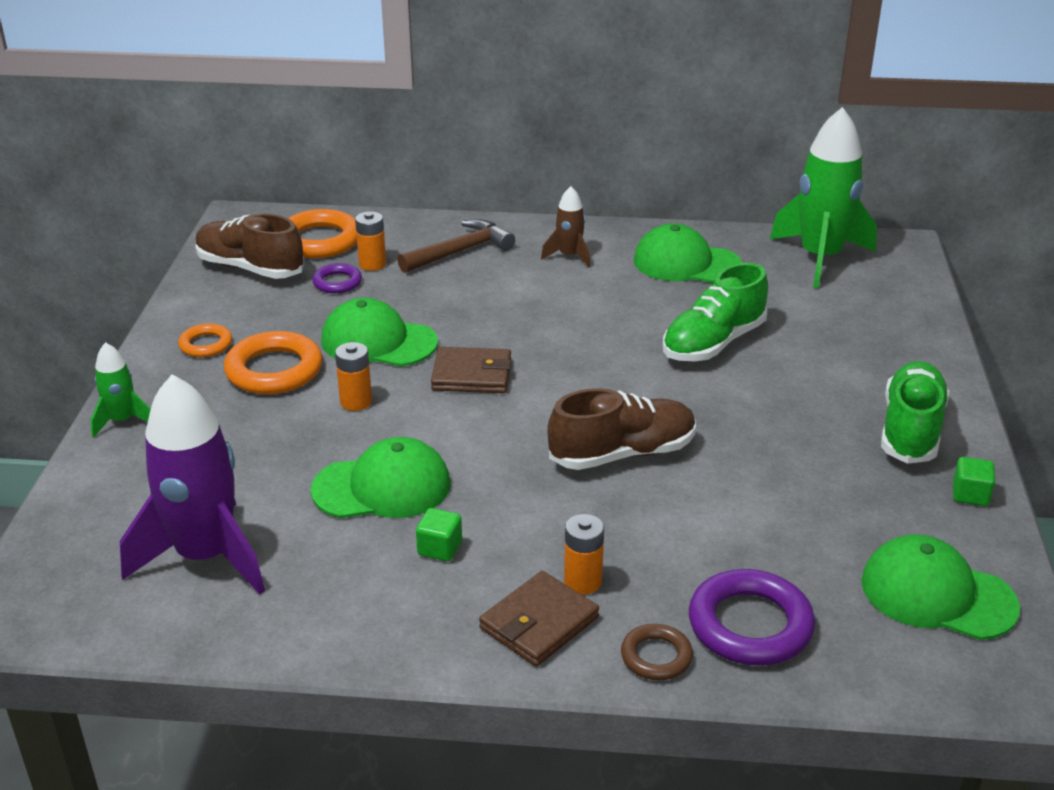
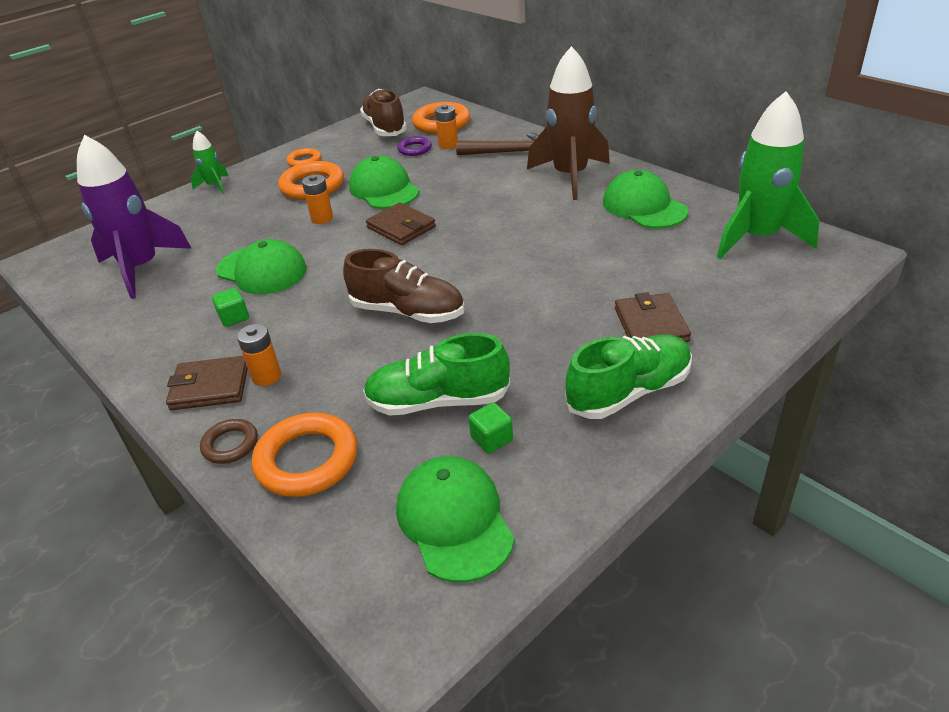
camera: 45 degrees right, 5 degrees up
(569, 256) = (570, 176): brown rocket -> brown rocket, size x2.06
(713, 343) = (577, 267): green shoe -> green shoe (438, 401)
(750, 625) = (307, 460): purple ring -> orange ring
(847, 368) = (651, 325): none -> brown wallet
(970, 495) = (599, 464): green cube -> green cube (491, 439)

